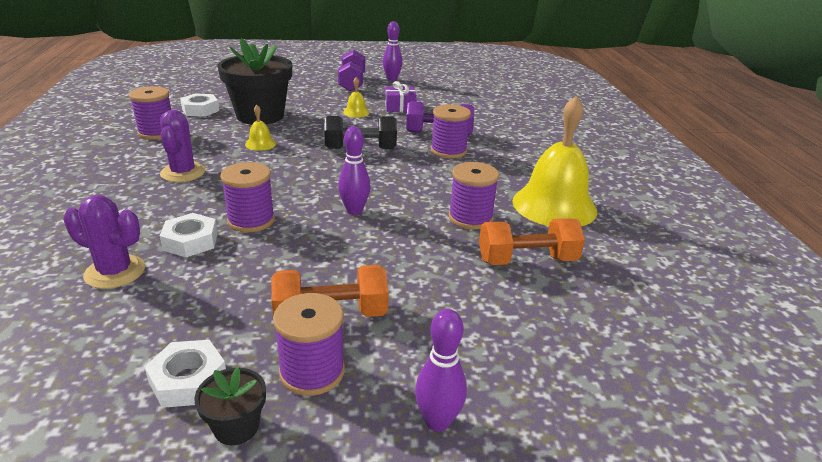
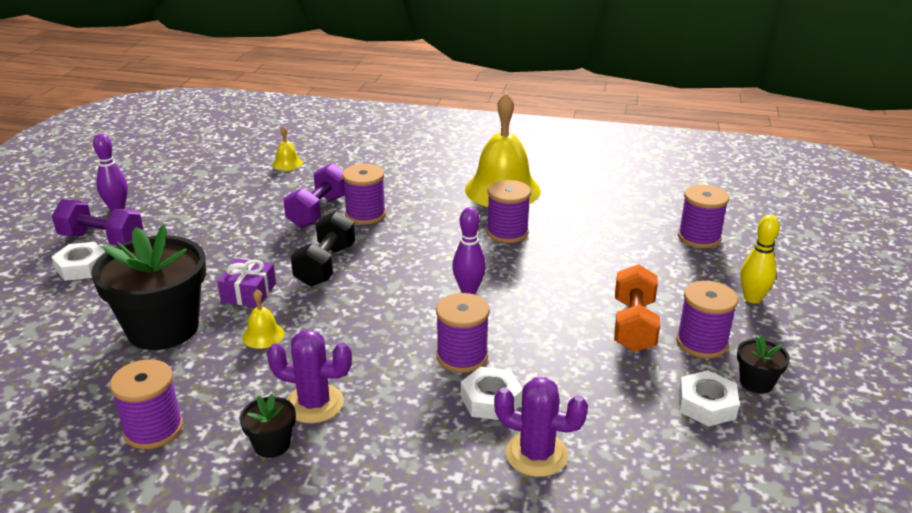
camera: 70 degrees left, 0 degrees up
(115, 272) = (536, 454): purple cactus -> purple cactus turned 75 degrees clockwise
(139, 167) = (272, 444): none -> black flower pot
(200, 110) = (91, 383): white nut -> white nut (81, 267)
(356, 112) = (213, 252): yellow bell -> yellow bell (287, 163)
(400, 106) = (220, 220): purple gift -> purple gift (249, 292)
(437, 421) = (752, 298): purple bowling pin -> yellow bowling pin
(527, 260) = (581, 223): orange dumbbell -> none
(569, 359) = (699, 237): none -> purple spool

